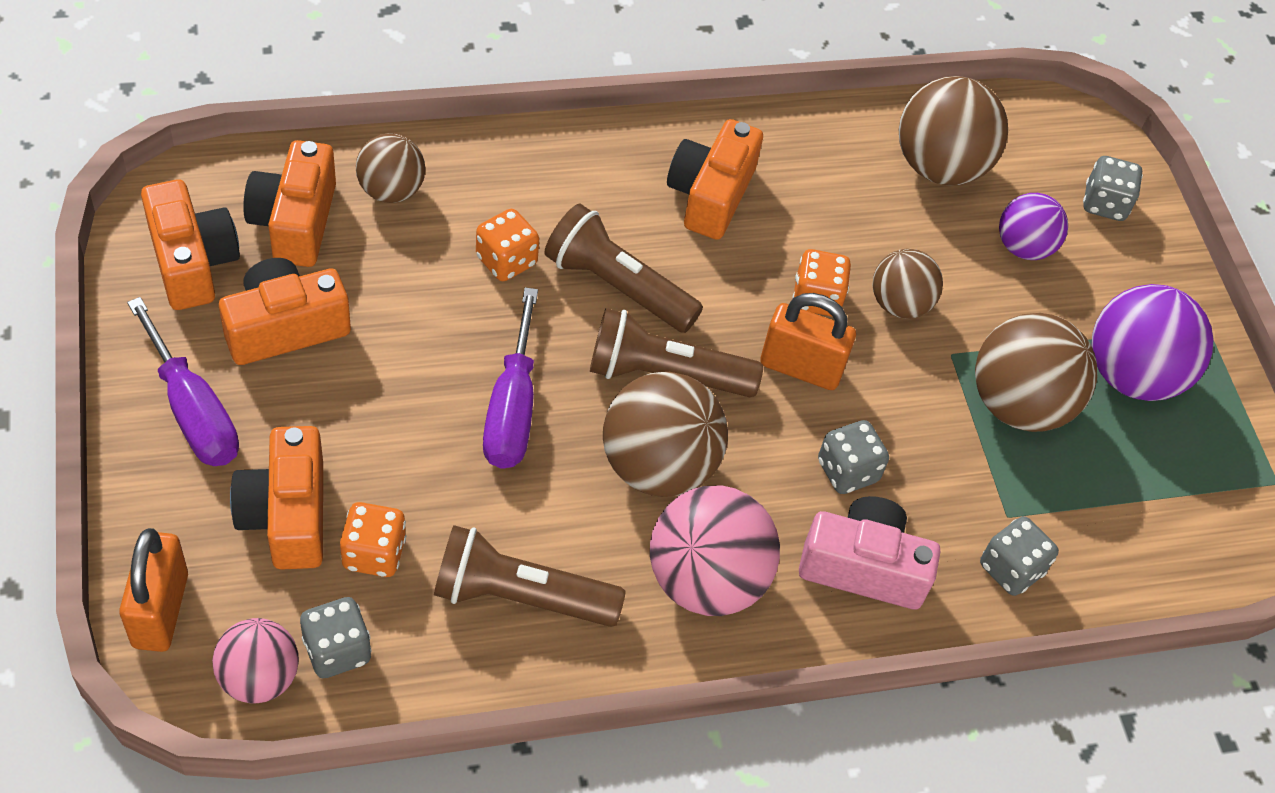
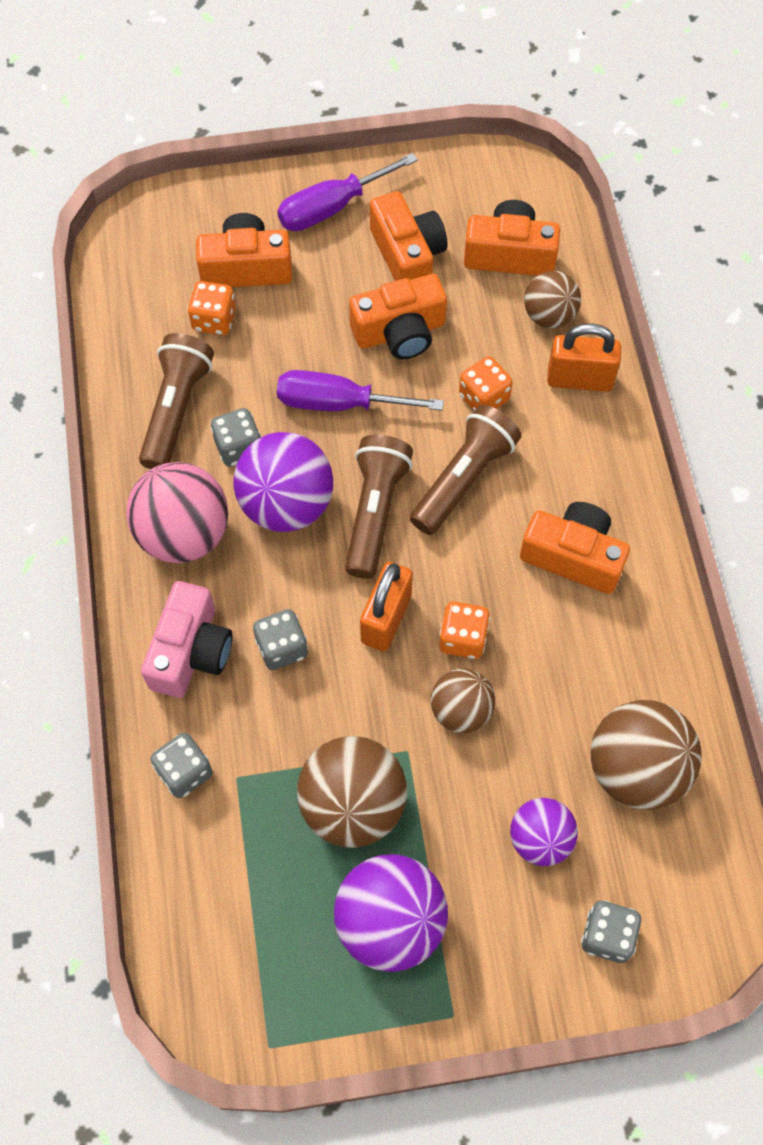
camera: 100 degrees right, 10 degrees up
(160, 610) = (175, 205): orange padlock -> orange padlock (579, 379)
(192, 262) = (465, 195): orange camera -> orange camera (400, 332)
(259, 677) = (123, 261): pink ball -> none
(337, 650) = (140, 303): grey dice -> grey dice (238, 448)
(658, 466) = (286, 504): brown ball -> purple ball

